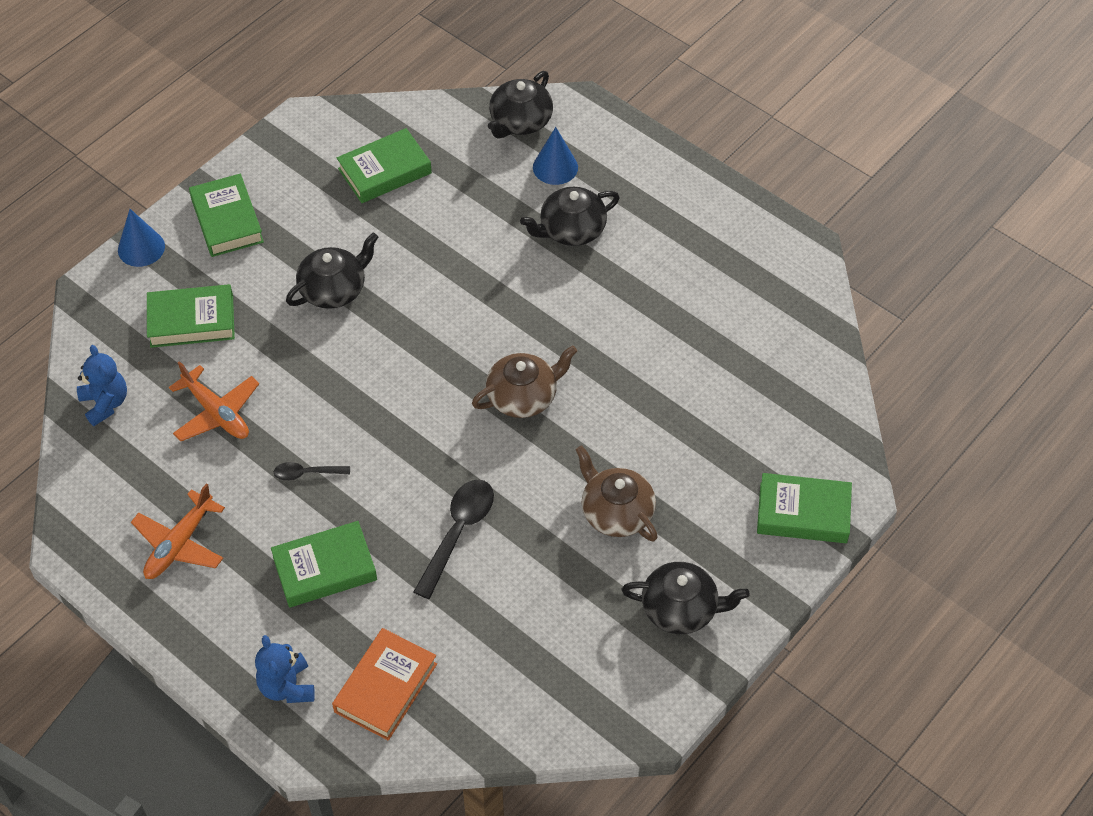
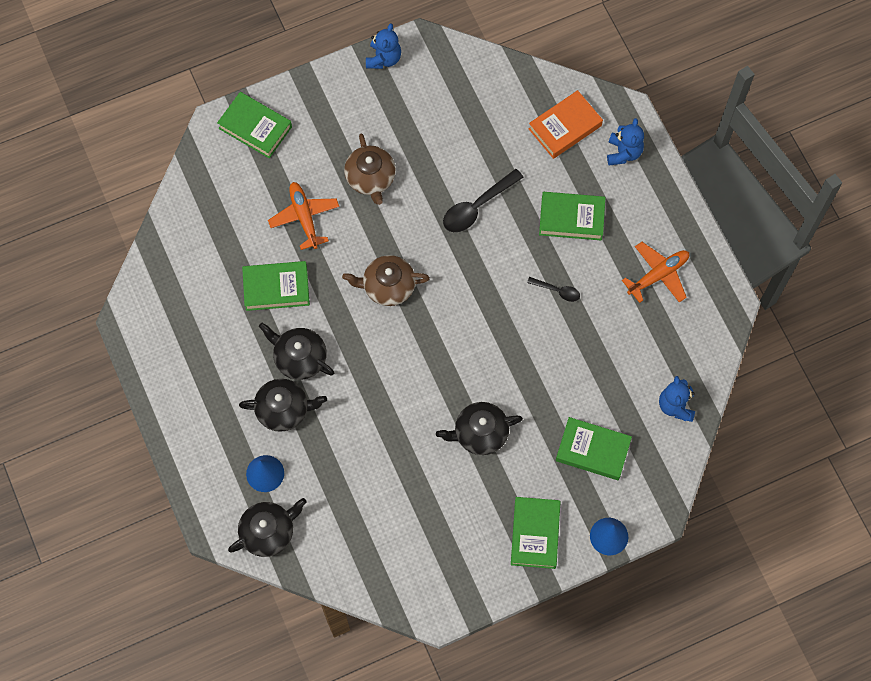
camera: 155 degrees left, 15 degrees up
(217, 413) = (601, 364): orange plane -> orange plane (304, 217)
(384, 171) = (396, 529): green book -> green book (276, 288)
(681, 608) = (365, 100): black teapot -> black teapot (299, 357)
(690, 677) = (383, 58): none -> blue teddy bear

